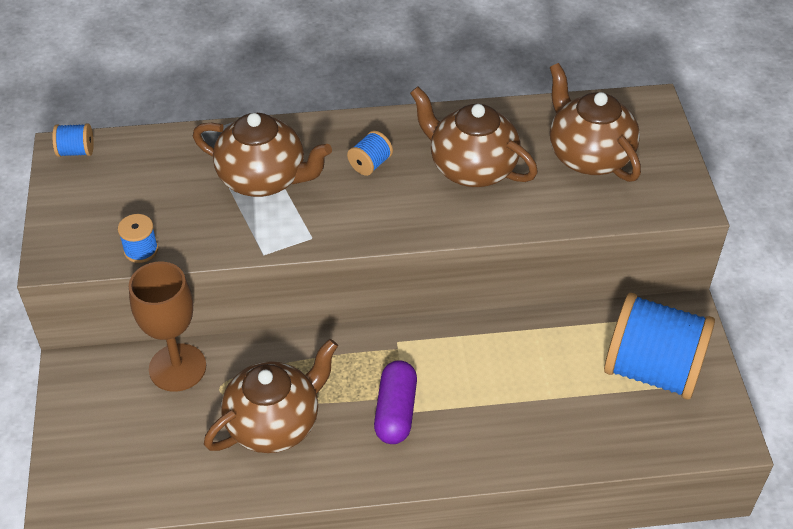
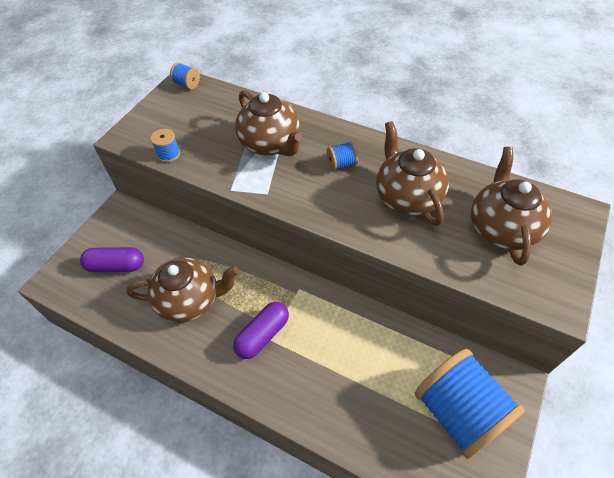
camera: 35 degrees right, 5 degrees up
(138, 438) = (116, 266): none -> purple capsule
(177, 367) = (168, 236): brown goblet -> none

